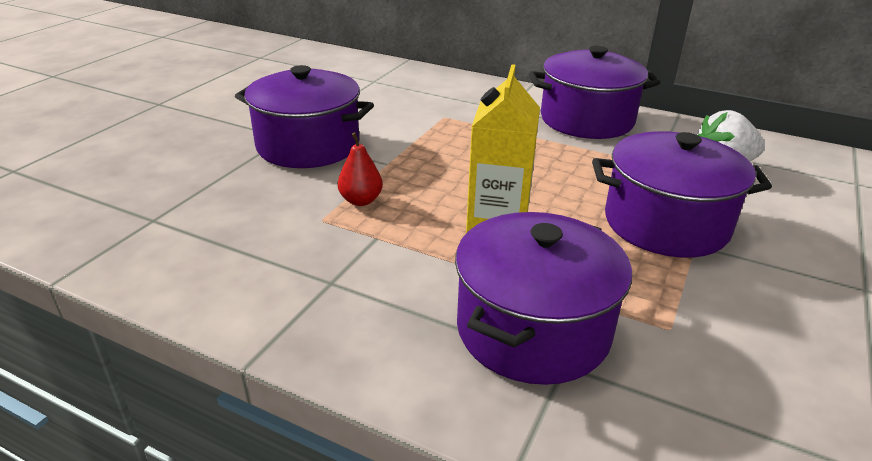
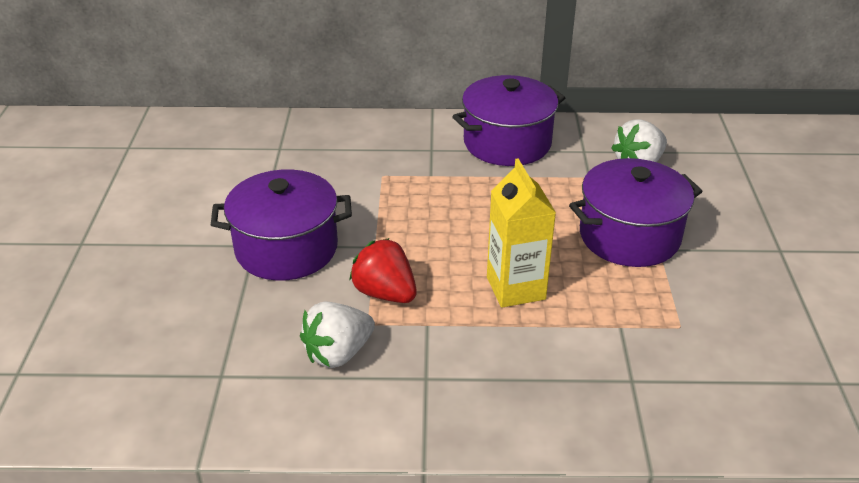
camera: 25 degrees left, 5 degrees up
(269, 234) = (338, 353): none -> white strawberry
(361, 200) = (385, 293): red pear -> red strawberry
(533, 330) = (596, 362): purple pot -> none

